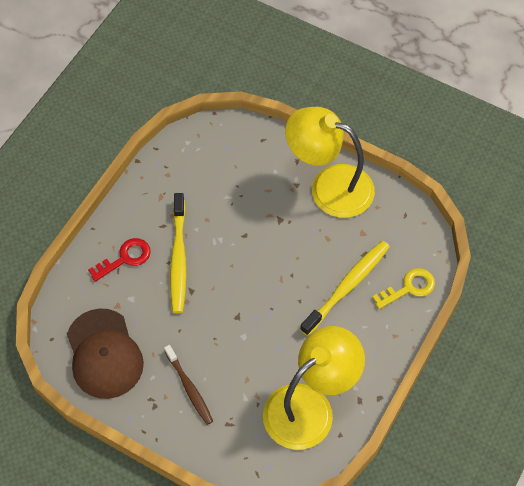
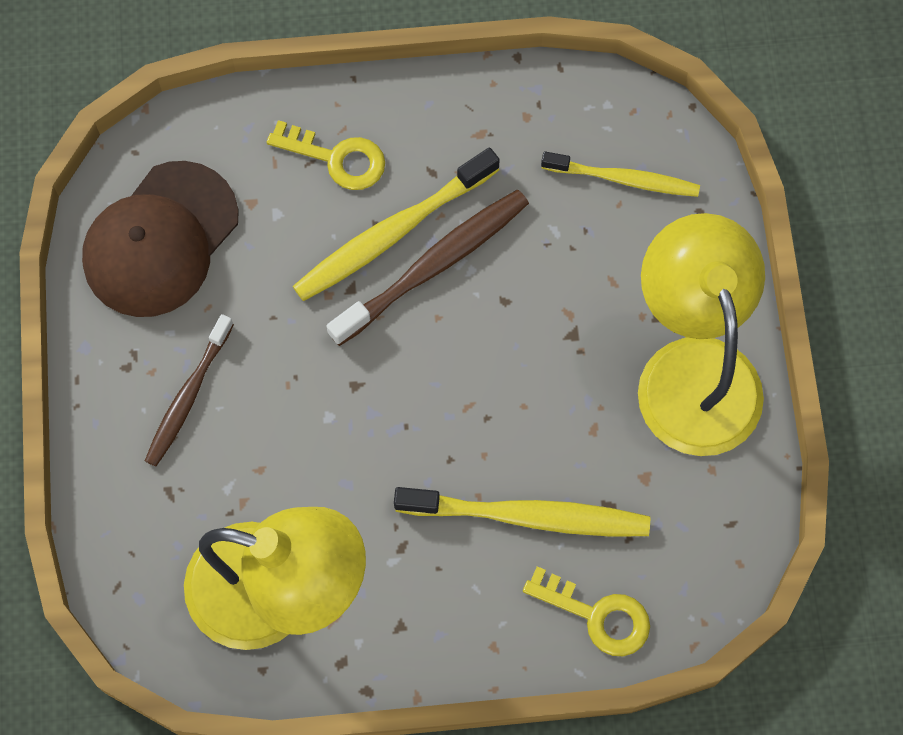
camera: 55 degrees right, 10 degrees up
(125, 258) = (337, 158): red key -> yellow key
(207, 252) = (434, 266): none -> brown toothbrush
(226, 157) = (624, 179): none -> yellow toothbrush

